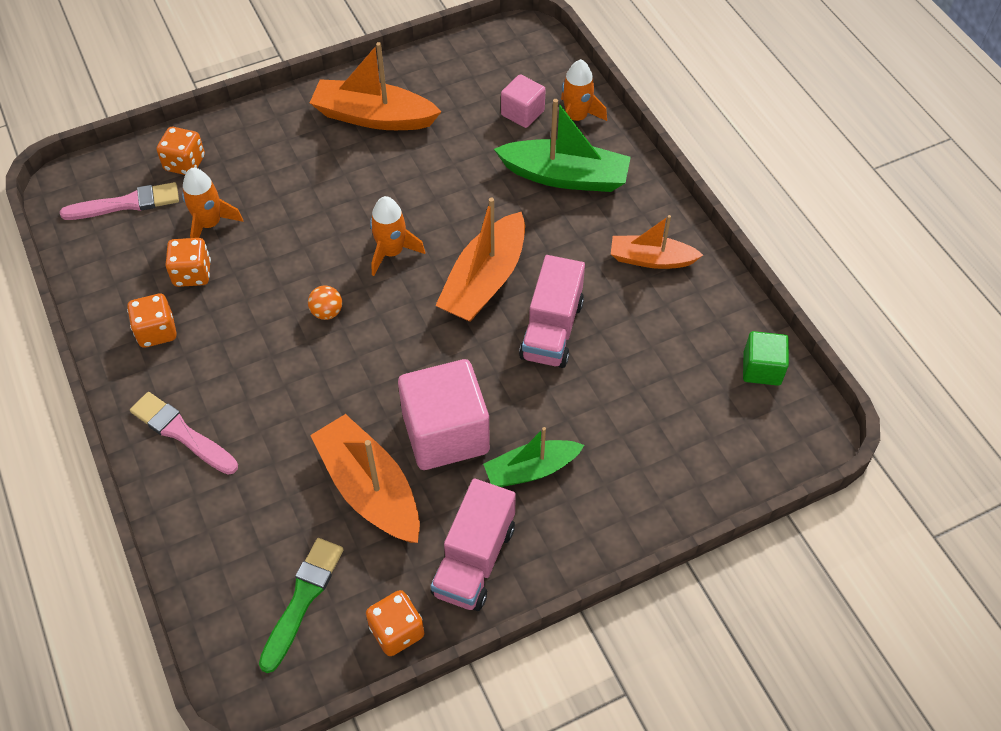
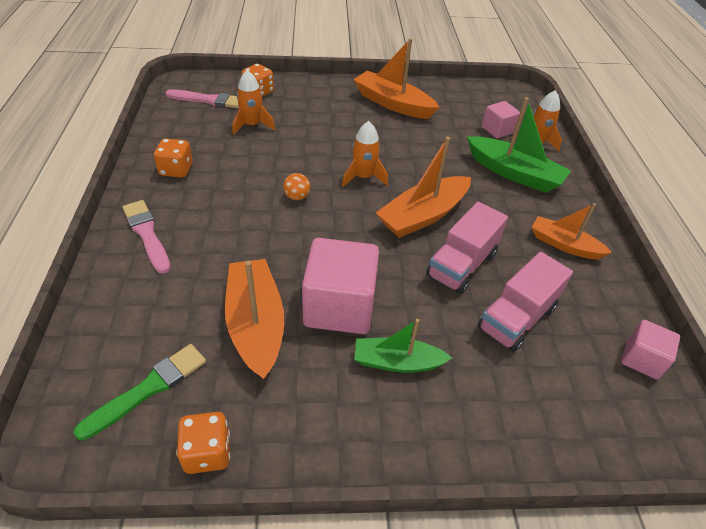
camera: 20 degrees right, 10 degrees down
(192, 274) = (222, 147): orange dice -> none
(474, 560) = (310, 418): pink truck -> pink truck (516, 318)
(762, 369) = (641, 359): green cube -> pink cube

